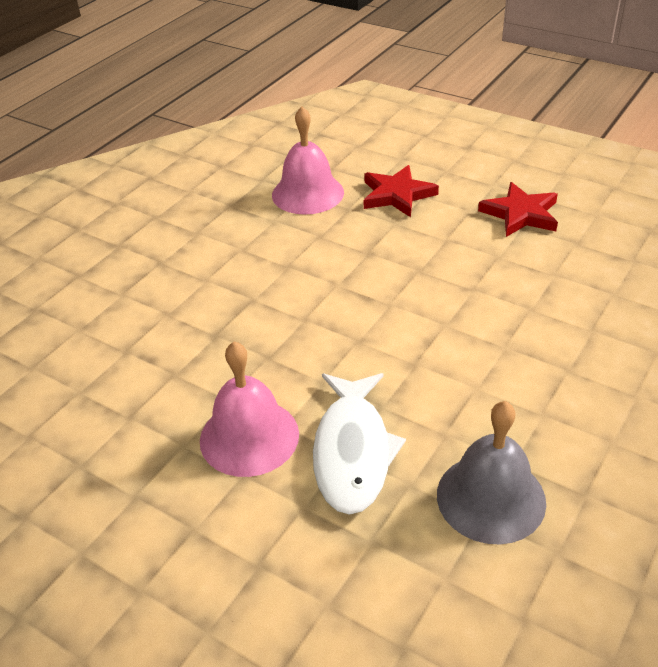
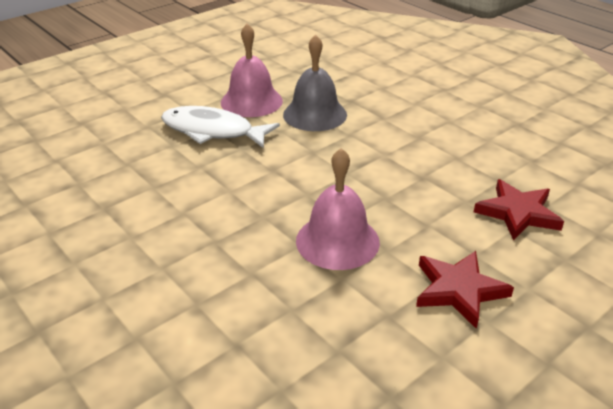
camera: 105 degrees right, 5 degrees down
(307, 193) = (530, 162): pink bell -> pink bell (337, 241)
(491, 498) = (136, 170): grey bell -> grey bell (315, 114)

